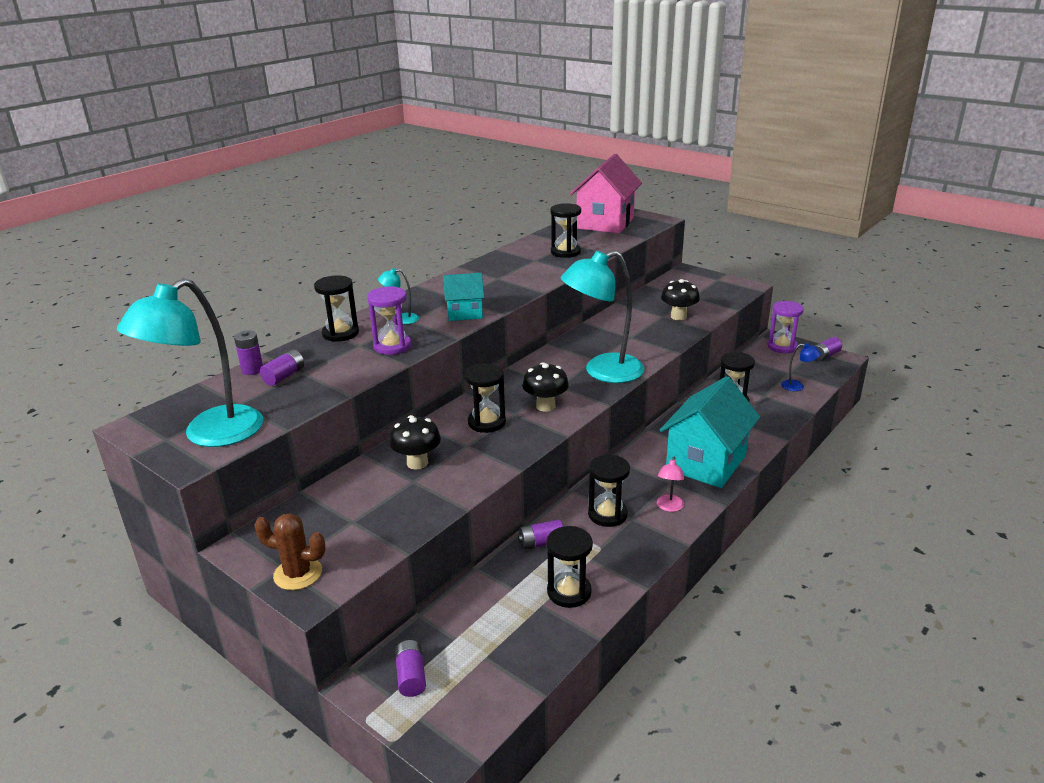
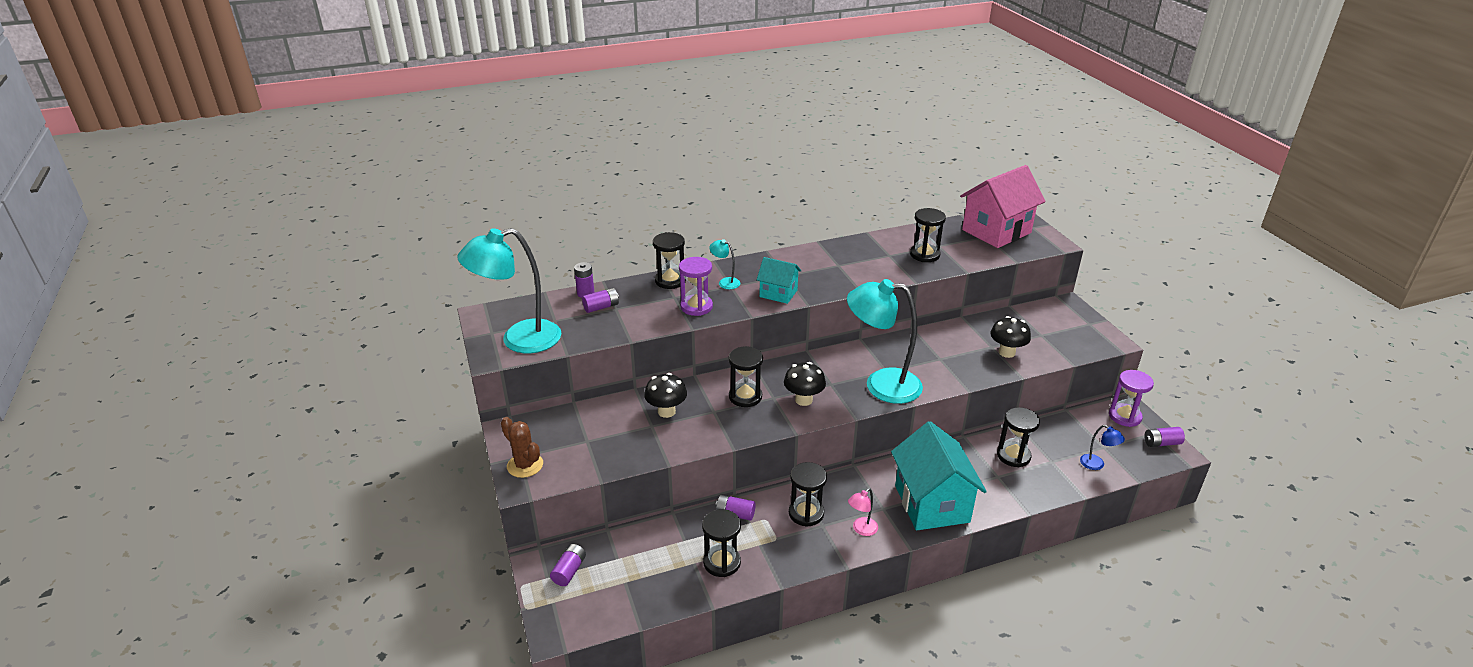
camera: 30 degrees right, 5 degrees up
(706, 462) = (931, 503): turquoise house -> turquoise house turned 75 degrees counterclockwise

